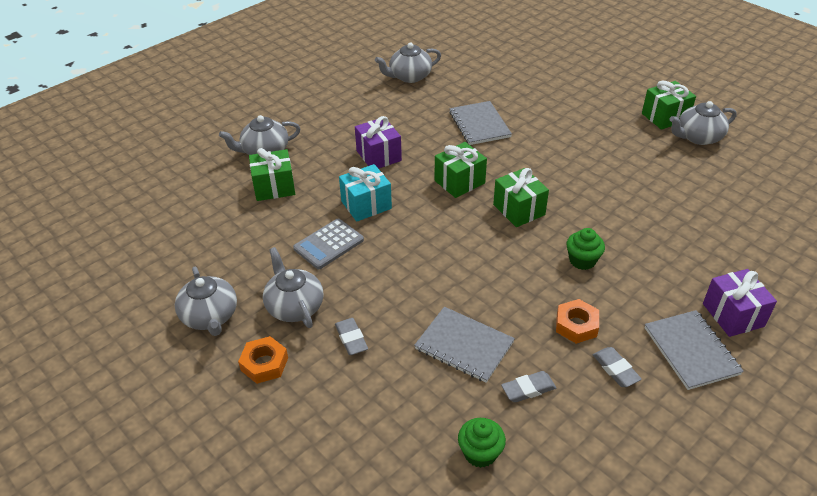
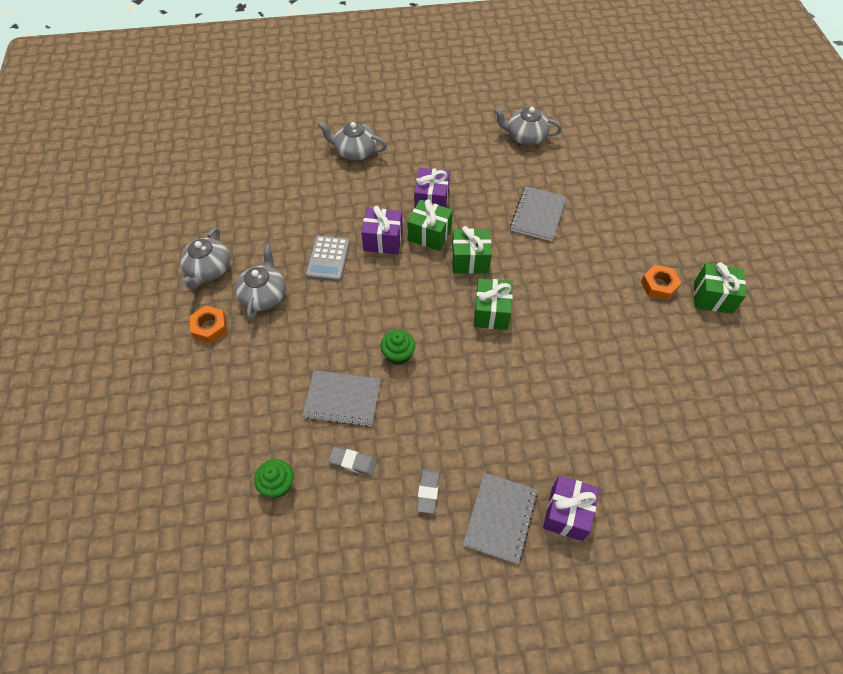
camera: 35 degrees right, 15 degrees up
(274, 187) = (334, 188): green gift -> green gift (429, 235)
(328, 244) = (328, 259): grey calculator -> grey calculator turned 75 degrees counterclockwise
(351, 339) = (276, 344): grey eraser -> none
(366, 205) = (383, 240): turquoise gift -> purple gift
(464, 346) = (342, 399): grey notebook -> grey notebook turned 60 degrees counterclockwise
(576, 325) = (435, 437): orange nut -> orange nut (659, 285)
(582, 260) = (495, 388): green cupcake -> green cupcake (398, 354)
(698, 137) = (722, 335): grey teapot -> none

